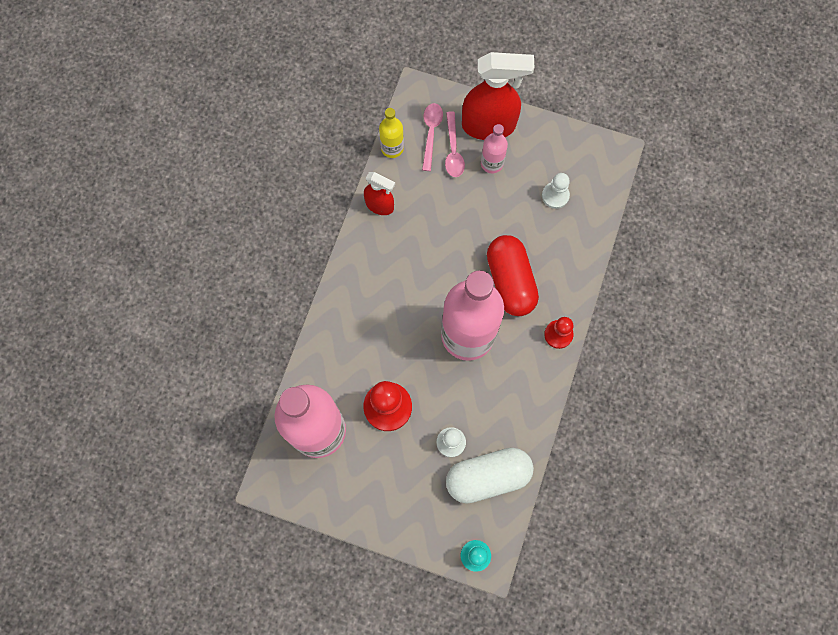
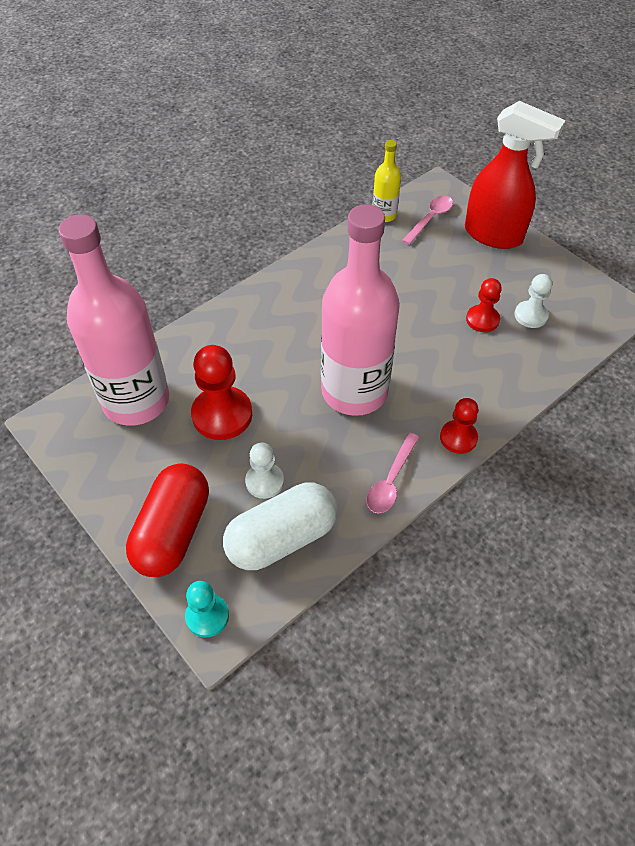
camera: 30 degrees right, 20 degrees down
(380, 205) = (340, 251): red spray bottle -> none
(453, 150) = (444, 239): pink spoon -> pink spoon (391, 480)
(488, 477) = (282, 538): white capsule -> white capsule turned 45 degrees counterclockwise
(492, 163) = (477, 264): pink bottle -> none
(510, 281) = (433, 365): red capsule -> red capsule (173, 531)
(523, 219) = (482, 320): none -> red pawn

